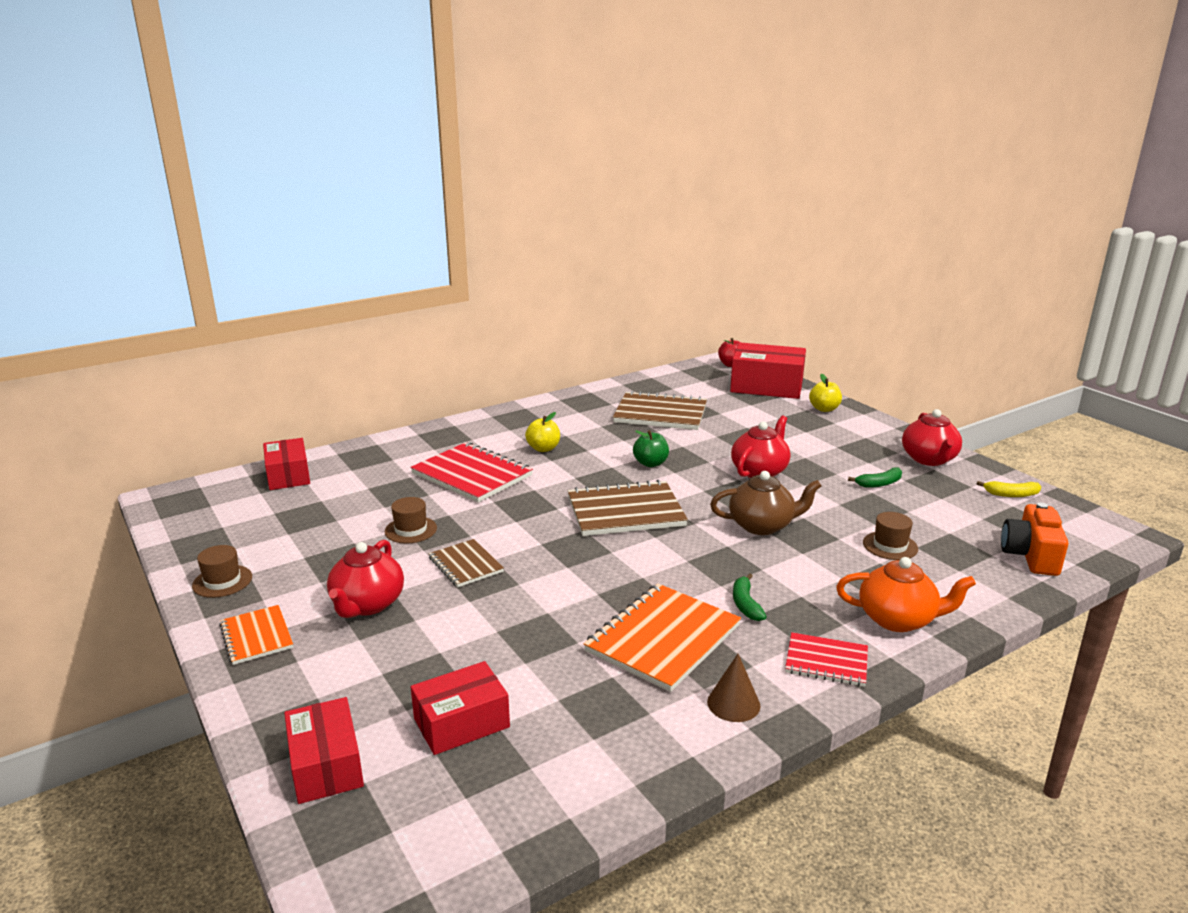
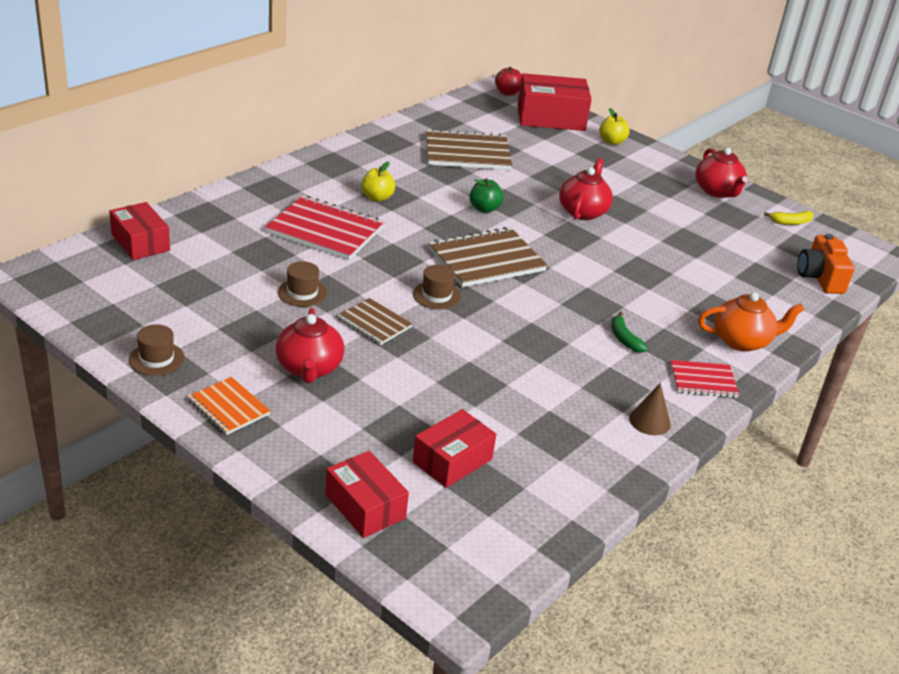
camera: 20 degrees left, 10 degrees up
(663, 639) = (573, 374): orange notebook -> none
(762, 525) = (607, 265): brown teapot -> none
(879, 484) = (686, 218): green banana -> none
(890, 546) = (714, 277): brown hat -> brown hat (436, 295)

